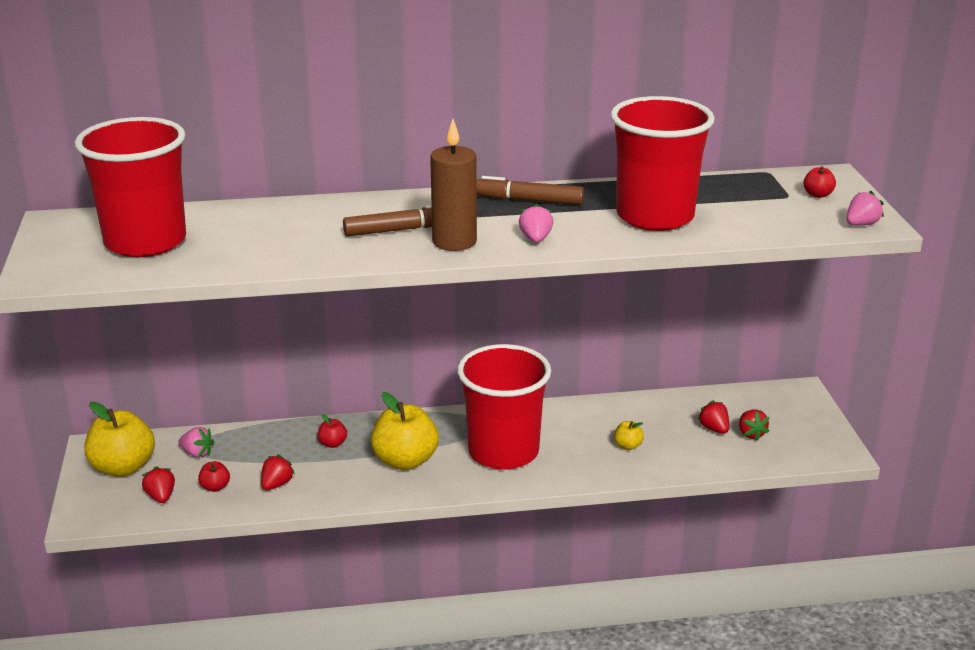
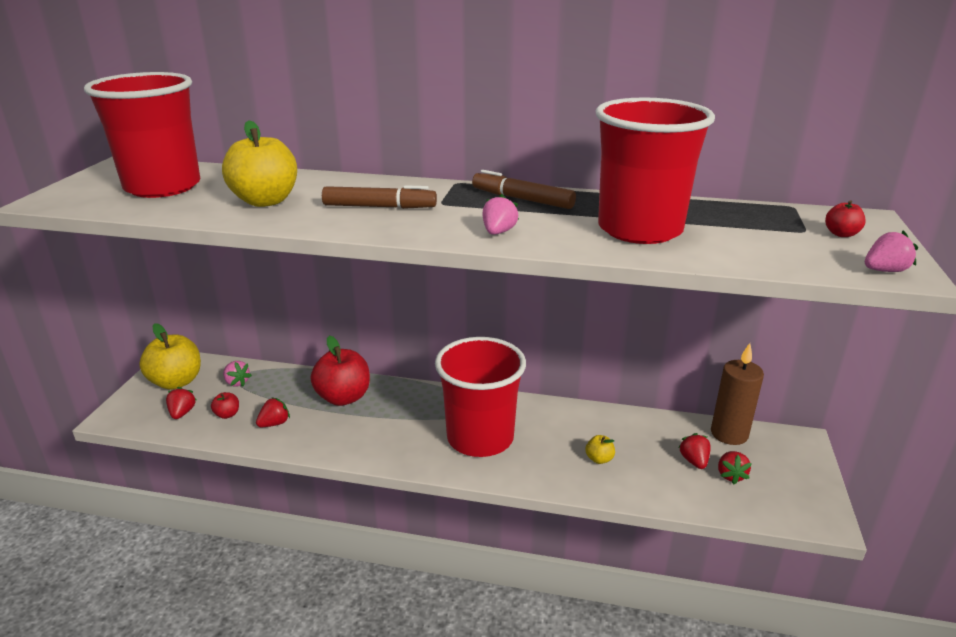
camera: 20 degrees right, 0 degrees up
(333, 443) = (343, 397): red apple -> red apple, size x2.23
(405, 461) = (391, 427): yellow apple -> yellow apple (265, 201)
(454, 242) = (417, 223): brown candle -> brown candle (729, 434)

